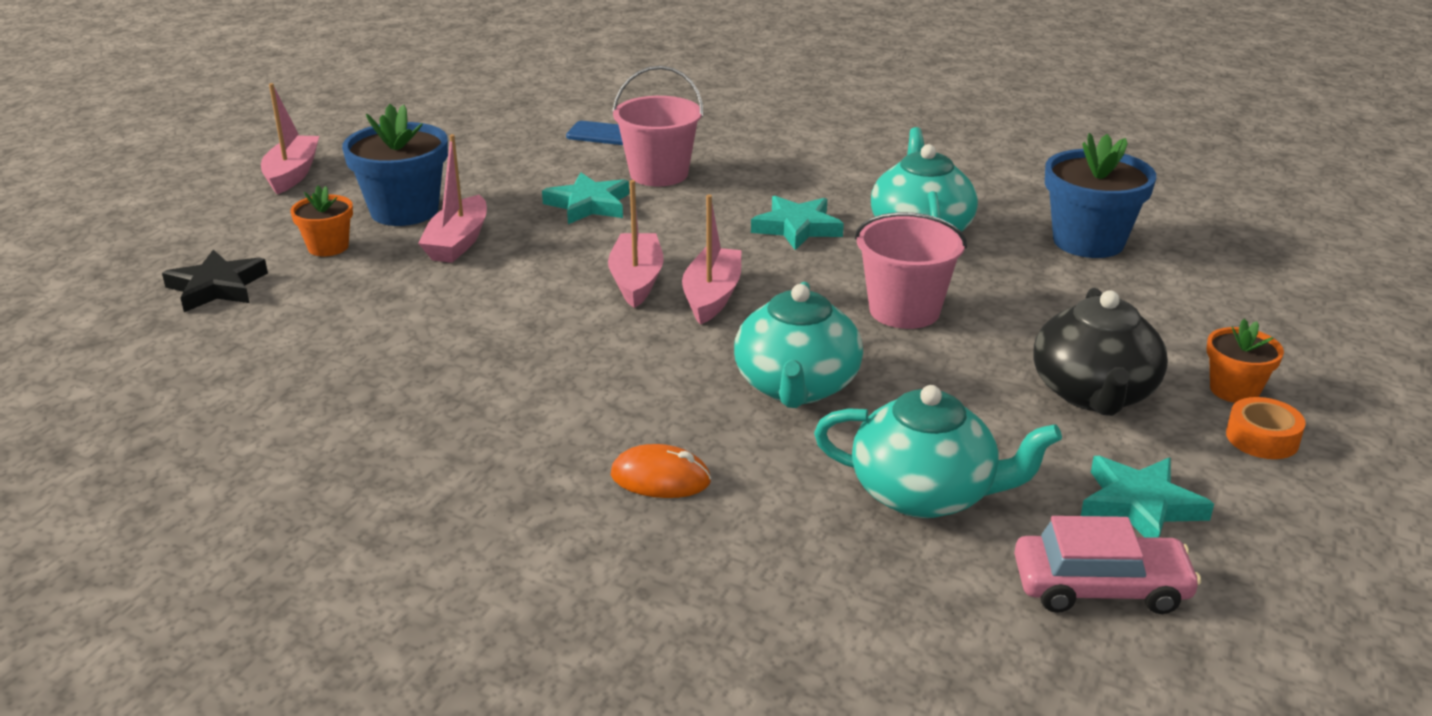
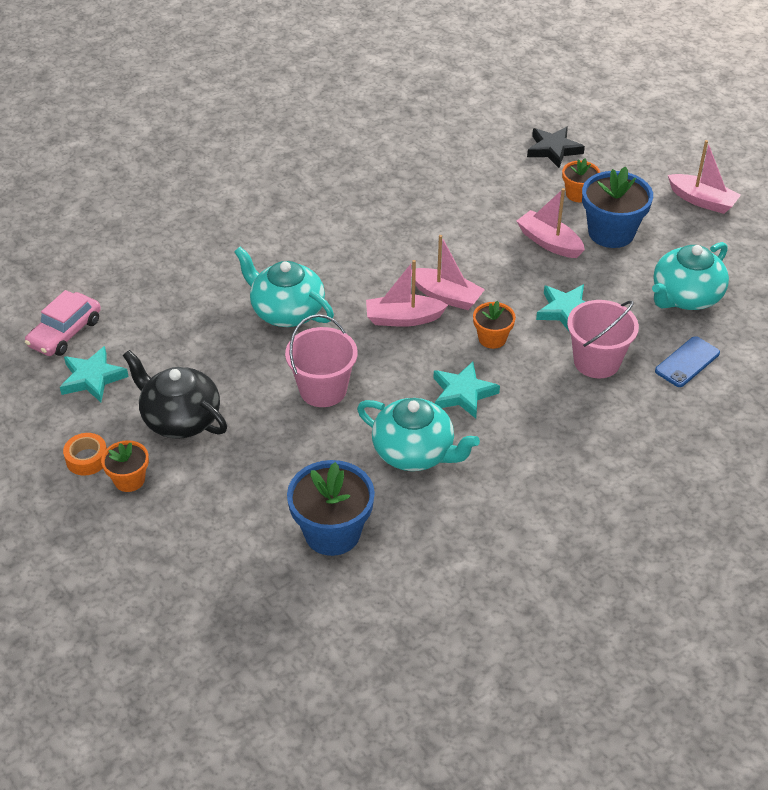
camera: 120 degrees right, 15 degrees up
(660, 478) = (256, 239): orange mouse -> none
(685, 234) = (492, 338): none -> orange flower pot
(712, 296) = (403, 318): pink boat -> pink boat turned 135 degrees clockwise
(925, 494) = (168, 313): turquoise teapot -> turquoise teapot (685, 297)

